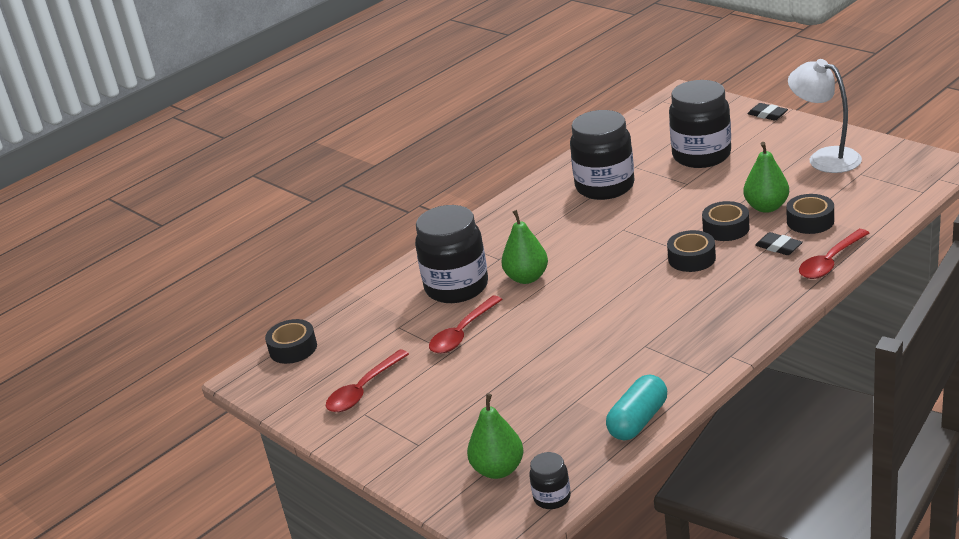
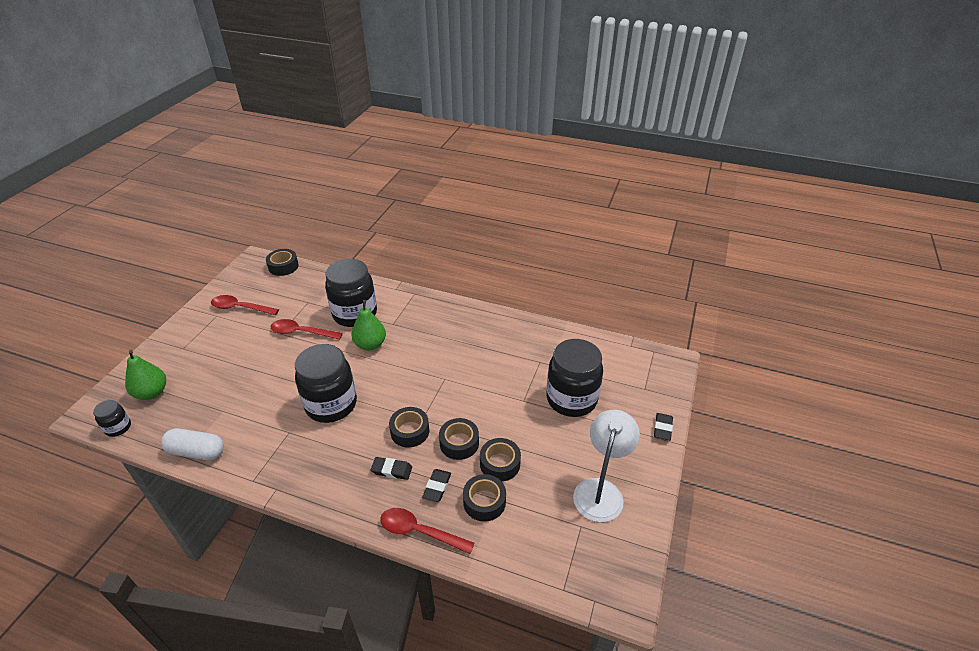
camera: 60 degrees right, 10 degrees up
(605, 187) = (503, 352): black jar -> black jar (331, 404)
(638, 421) = (196, 452): turquoise capsule -> white capsule
(742, 274) = (392, 470): none -> black eraser
(766, 207) = (500, 464): green pear -> black tape

